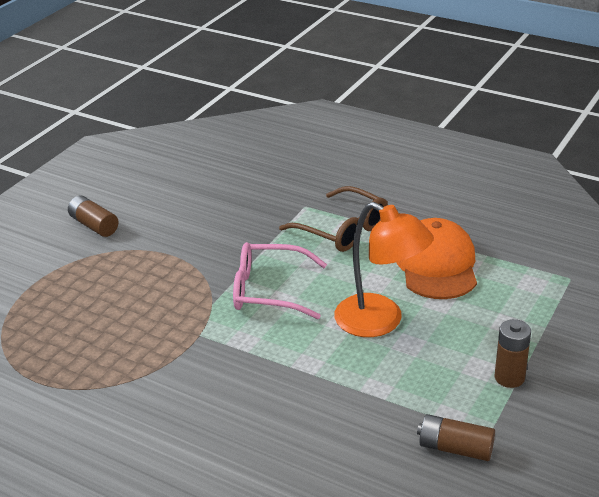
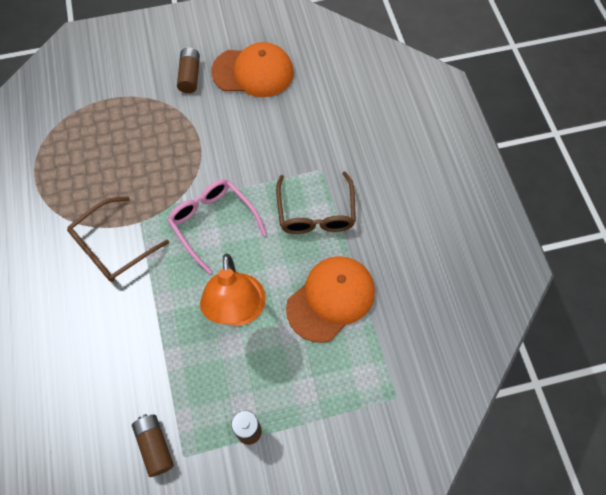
camera: 45 degrees right, 30 degrees up
(151, 190) = (253, 72): none -> orange cap
(201, 366) = (113, 246): none -> brown glasses

